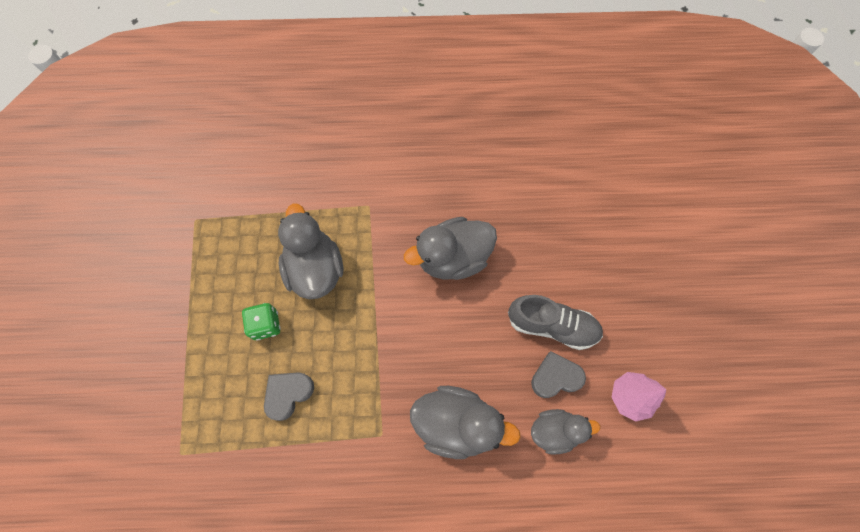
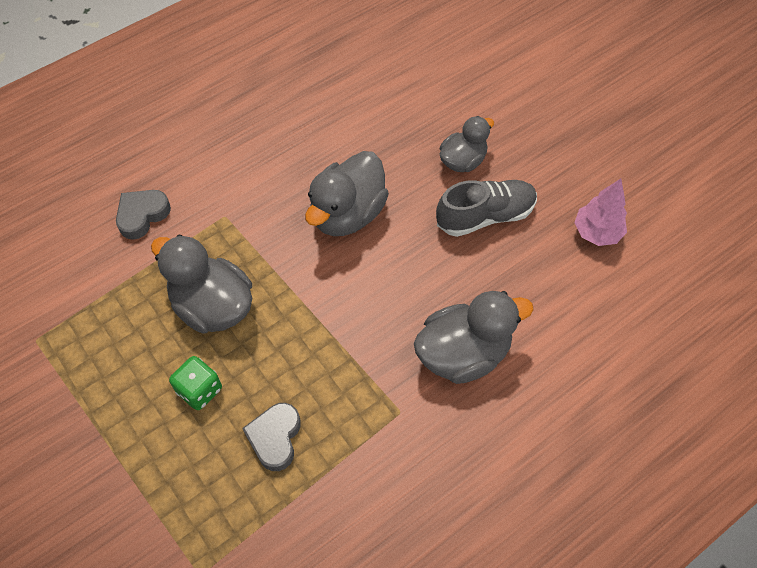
camera: 35 degrees left, 10 degrees down
(555, 377) = (521, 256): grey heart -> grey heart (142, 215)
(555, 431) = (556, 301): grey duck -> grey duck (463, 161)

